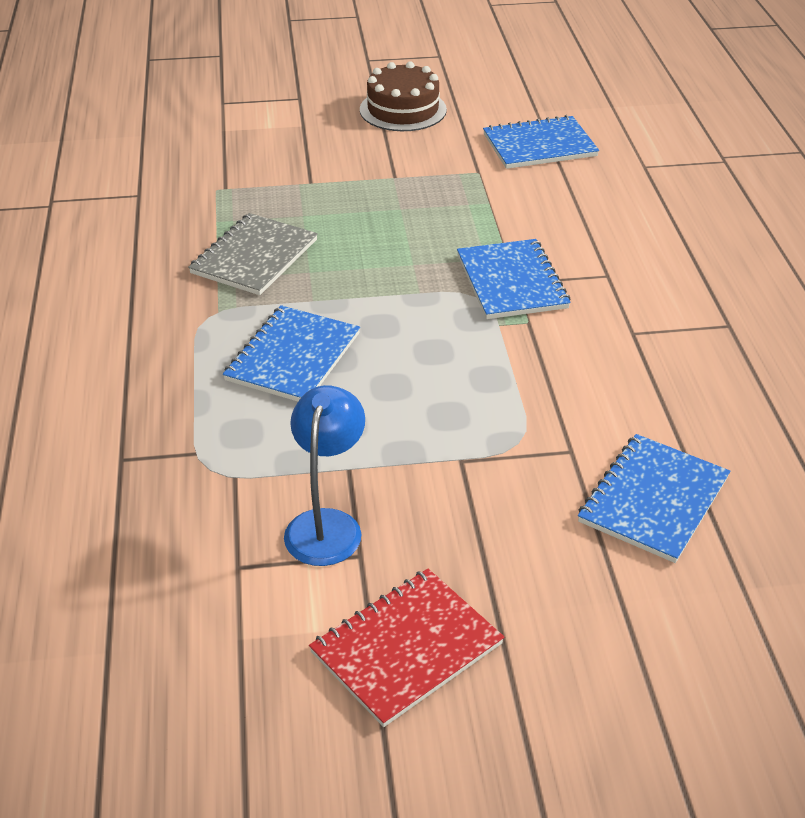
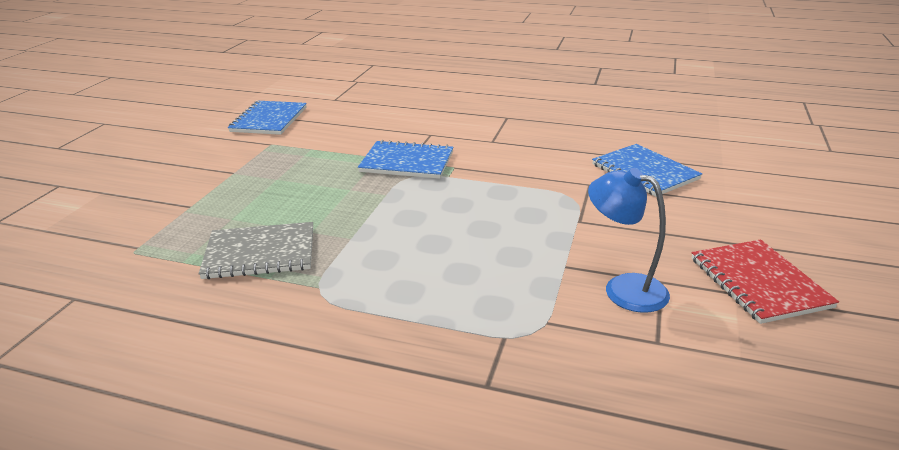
camera: 65 degrees left, 10 degrees down
(254, 257) = (260, 253): grey notebook -> grey notebook turned 60 degrees counterclockwise
(293, 357) = (414, 262): blue notebook -> none
(403, 110) = (151, 150): brown cake -> none

